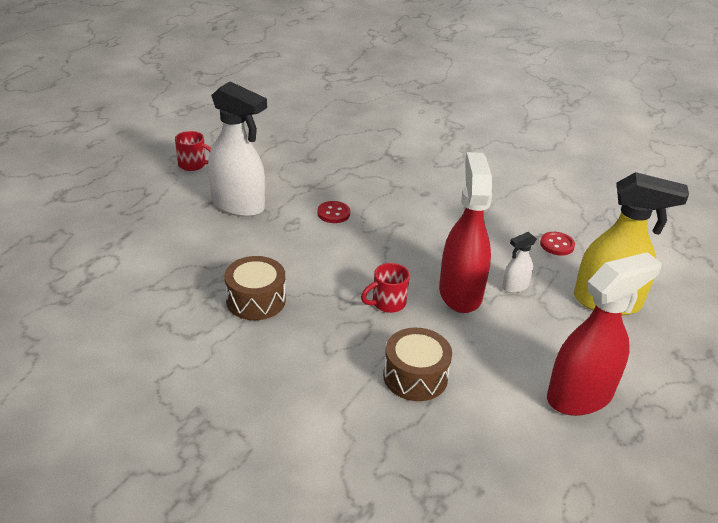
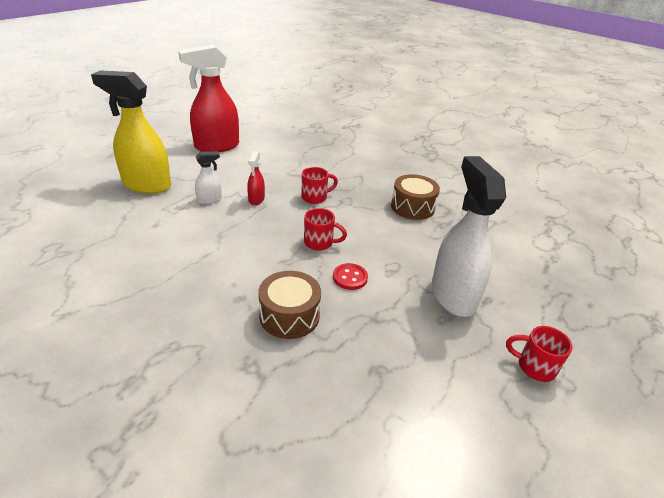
camera: 175 degrees left, 0 degrees up
(238, 205) = (452, 295): white spray bottle -> white spray bottle turned 45 degrees clockwise
(368, 243) = (319, 243): none -> red mug
(415, 376) = (308, 161): brown drum -> brown drum (289, 316)
(460, 293) = (256, 199): red spray bottle -> red spray bottle, size x0.46
(557, 245) = (141, 229): red button -> none

